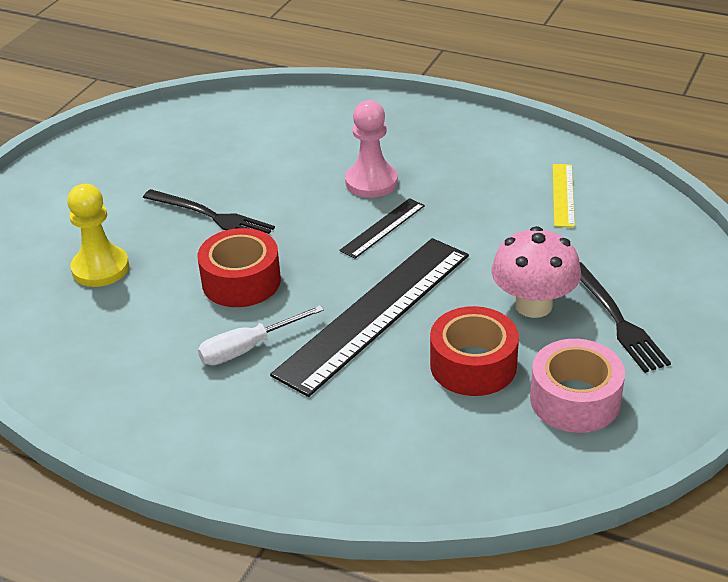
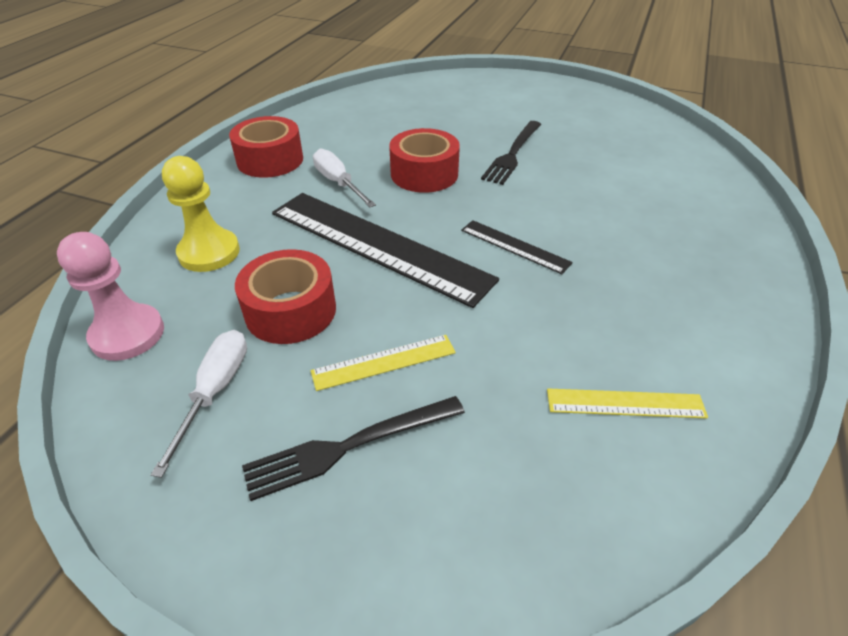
camera: 85 degrees right, 5 degrees up
(100, 268) = (438, 117): yellow pawn -> yellow pawn (209, 252)
(177, 415) = (270, 160): none -> red tape
(371, 182) = (595, 236): pink pawn -> pink pawn (127, 334)
(533, 305) = (384, 362): pink mushroom -> yellow ruler
(575, 400) = (215, 391): pink tape -> white screwdriver

